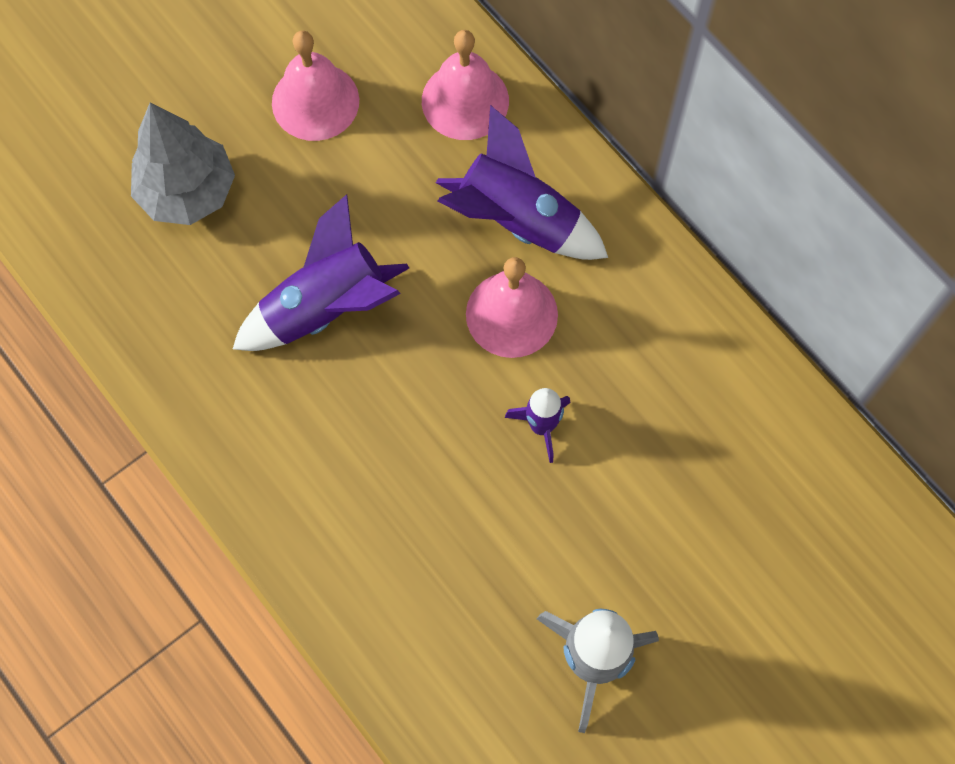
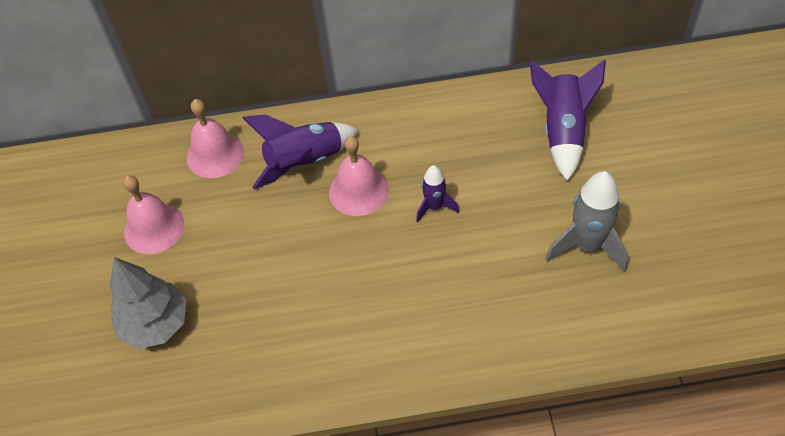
camera: 55 degrees left, 15 degrees down
(326, 308) = (287, 282): purple rocket -> purple rocket (563, 131)

